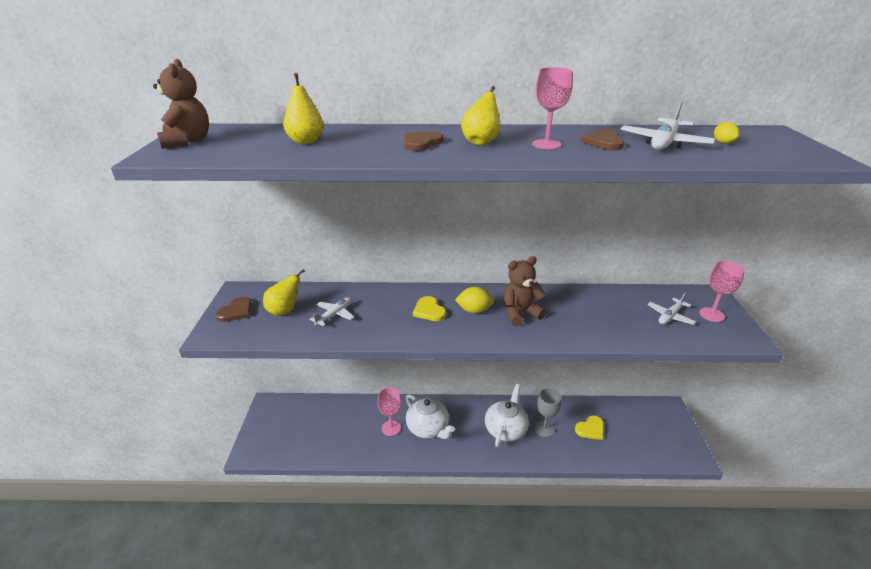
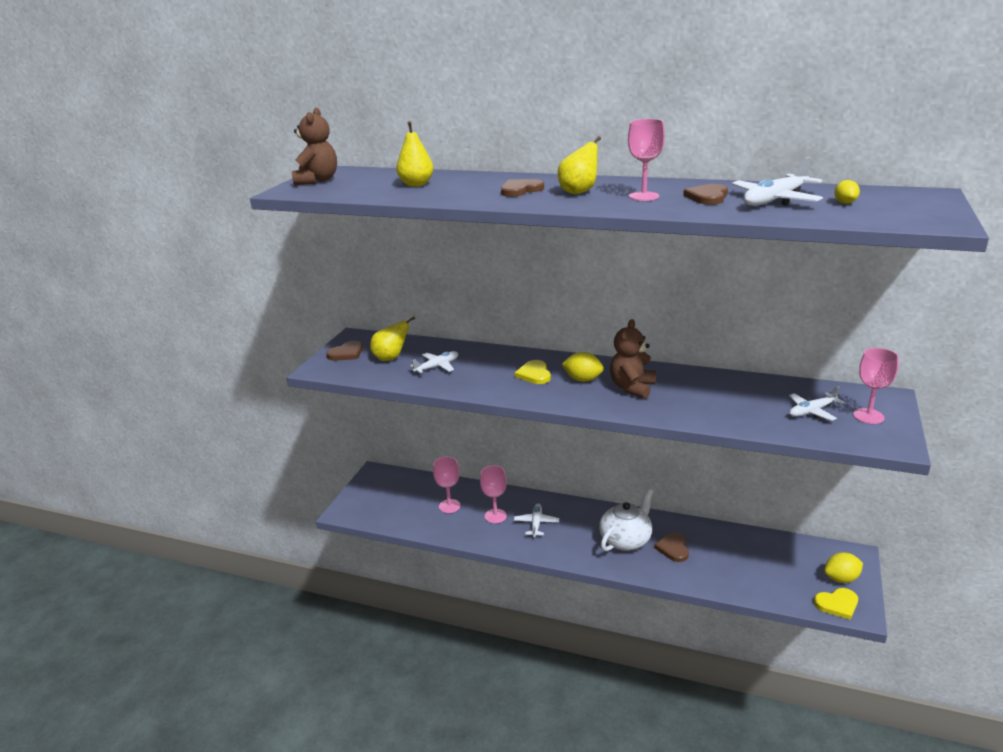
camera: 20 degrees right, 5 degrees down
(347, 426) = (449, 506): none -> pink goblet
(428, 428) = (536, 523): white teapot -> white plane
(520, 313) = (632, 388): brown teddy bear -> brown teddy bear turned 60 degrees counterclockwise
(544, 429) = (673, 548): grey goblet -> brown heart
(590, 429) = (732, 558): yellow heart -> yellow heart (837, 604)
(671, 430) = (841, 578): none -> yellow lemon

